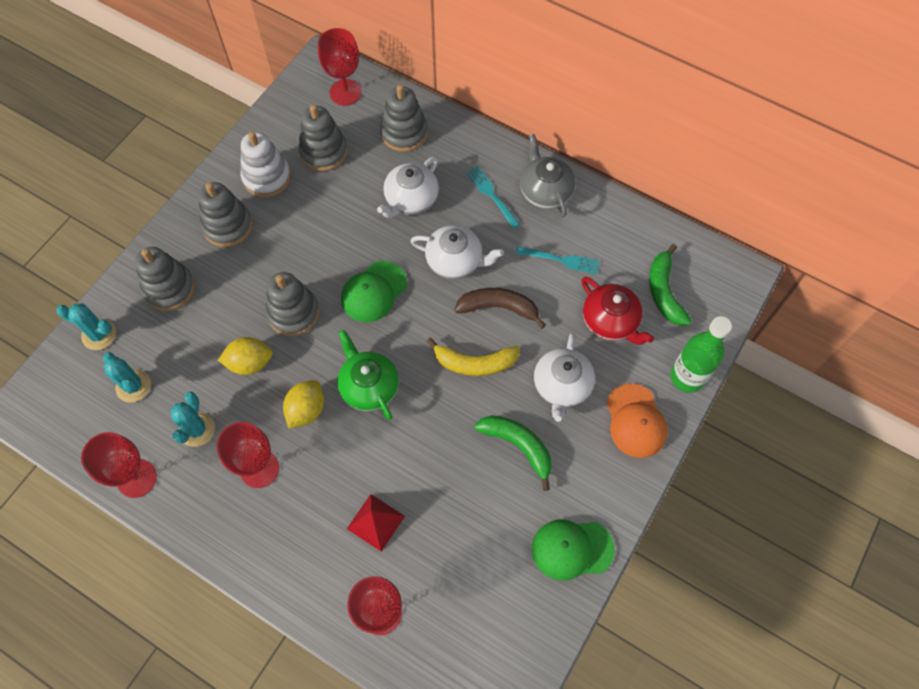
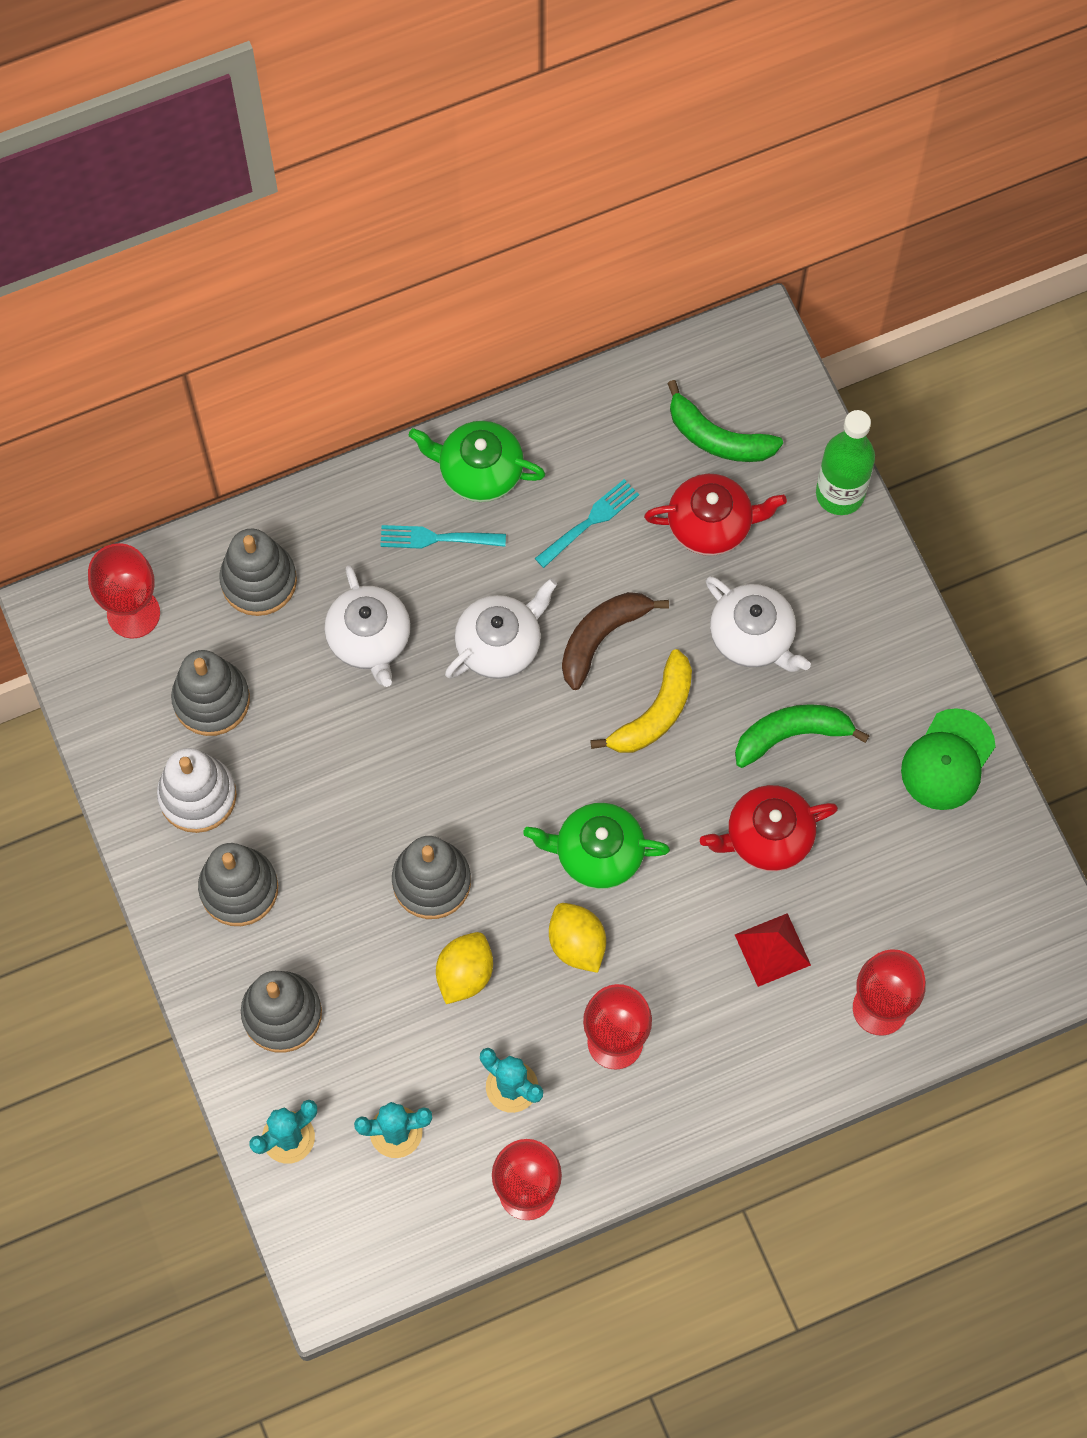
camera: 55 degrees left, 5 degrees up
(373, 292) = (472, 768): green cap -> none
(445, 473) = (767, 837): none -> red teapot
(545, 191) = (479, 471): grey teapot -> green teapot
(635, 421) = (851, 588): orange cap -> none

